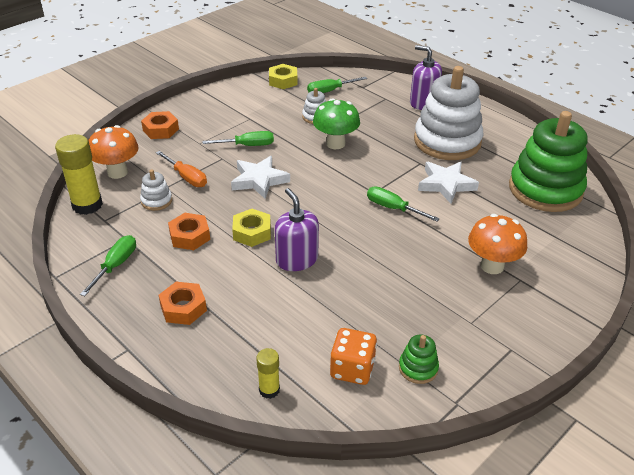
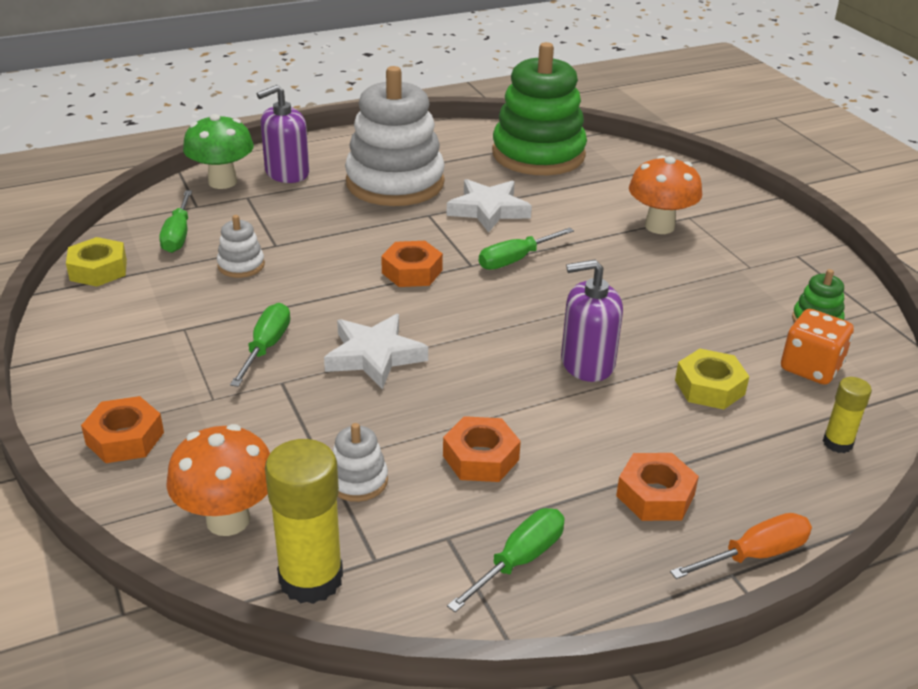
camera: 70 degrees left, 5 degrees down
(115, 266) = (519, 561): green screwdriver -> green screwdriver turned 90 degrees clockwise
(186, 177) = (310, 432): orange screwdriver -> orange screwdriver (754, 555)
(252, 232) = (504, 391): yellow nut -> yellow nut (709, 387)
(335, 143) = (330, 265): green mushroom -> green mushroom (222, 182)
(350, 172) = (412, 272): none -> orange nut

